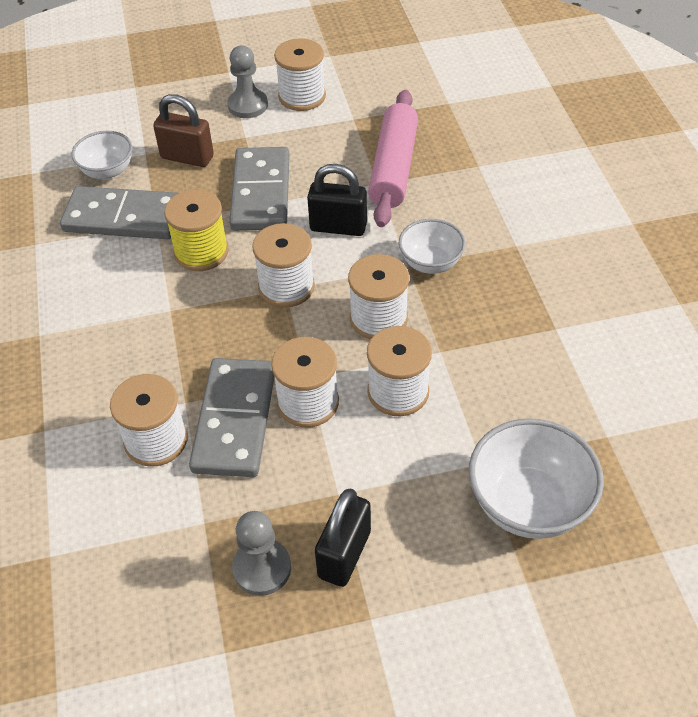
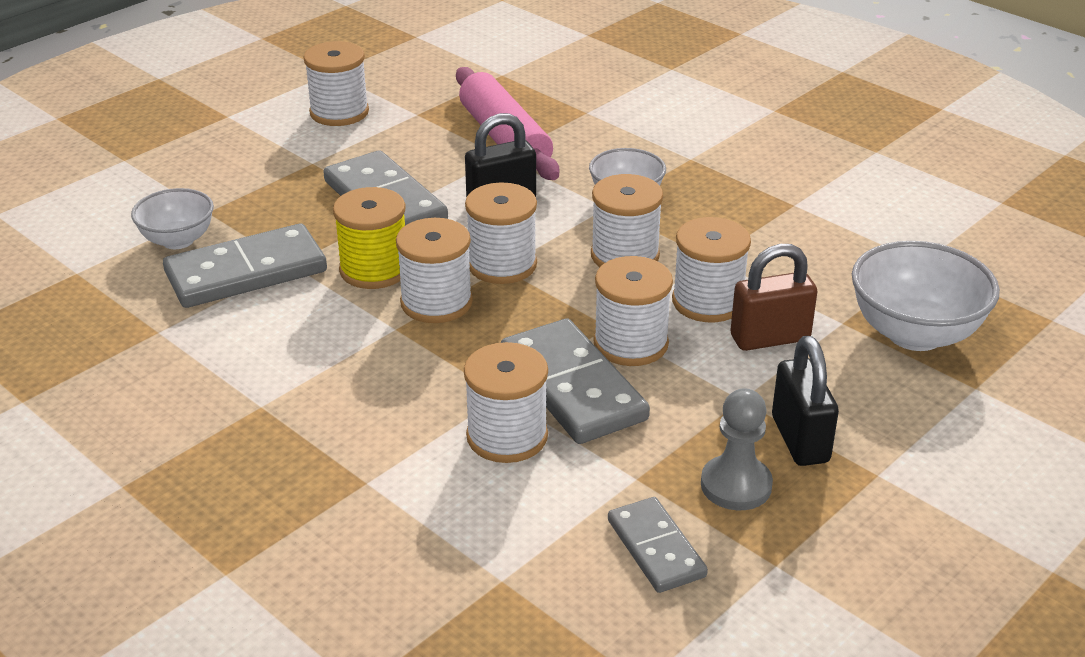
camera: 35 degrees left, 15 degrees down
(162, 589) = (656, 548): none -> grey domino
(187, 157) = (263, 199): brown padlock -> brown padlock (770, 338)
(214, 300) = (436, 302): none -> white spool
(248, 105) = (285, 136): grey pawn -> none

